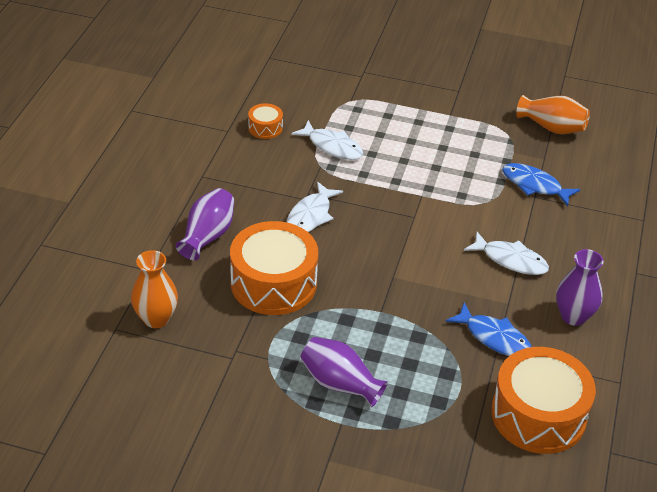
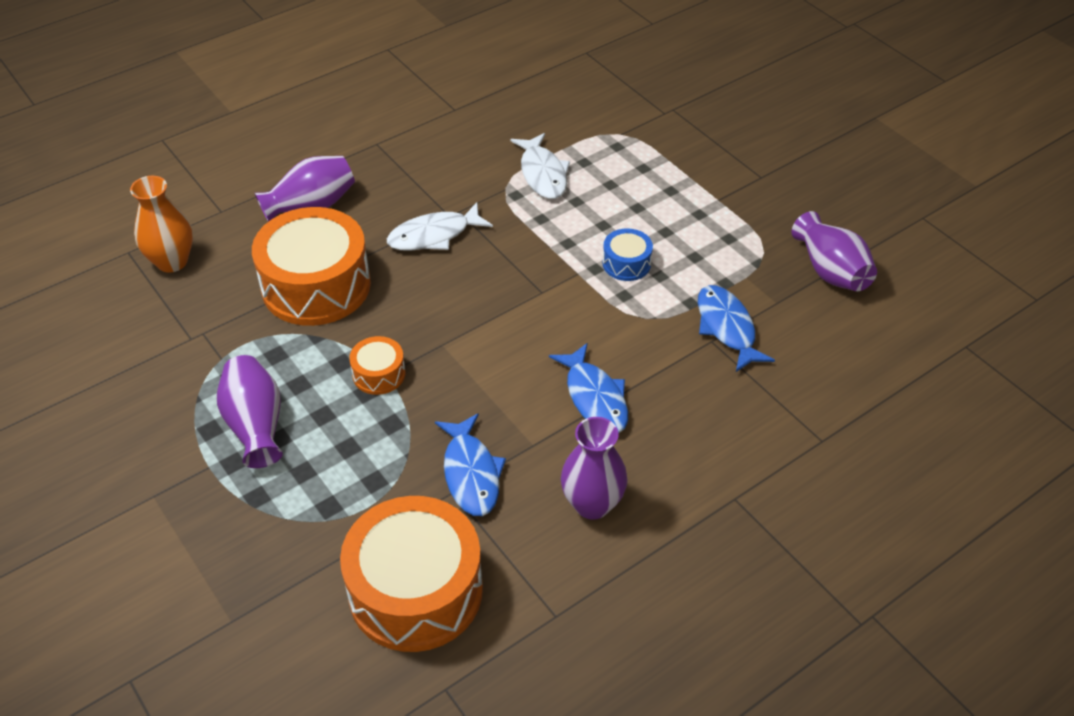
camera: 40 degrees right, 5 degrees up
(265, 128) = (496, 123): orange drum -> orange drum (379, 374)
(442, 176) = (626, 263): none -> blue drum
(510, 260) = (594, 397): white fish -> blue fish
(552, 127) = (831, 271): orange vase -> purple vase

